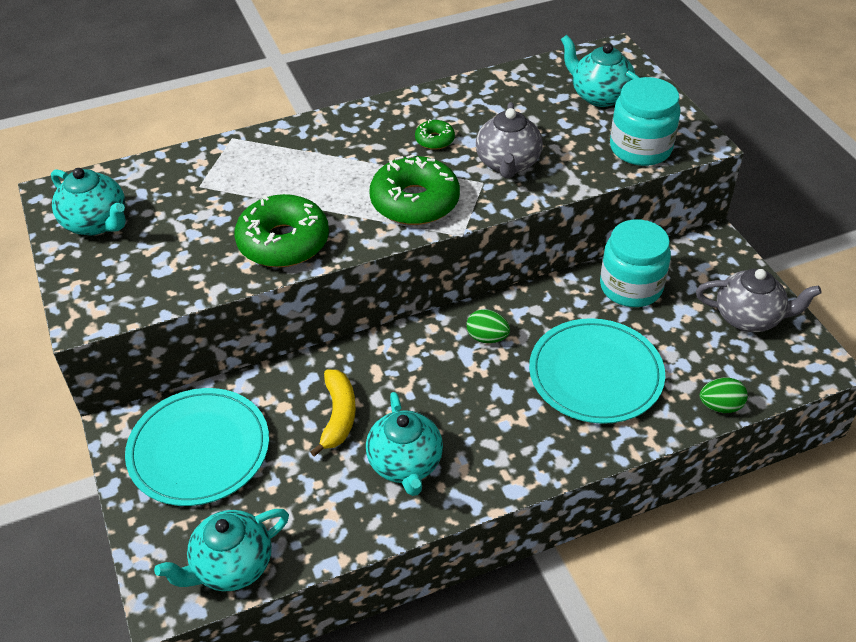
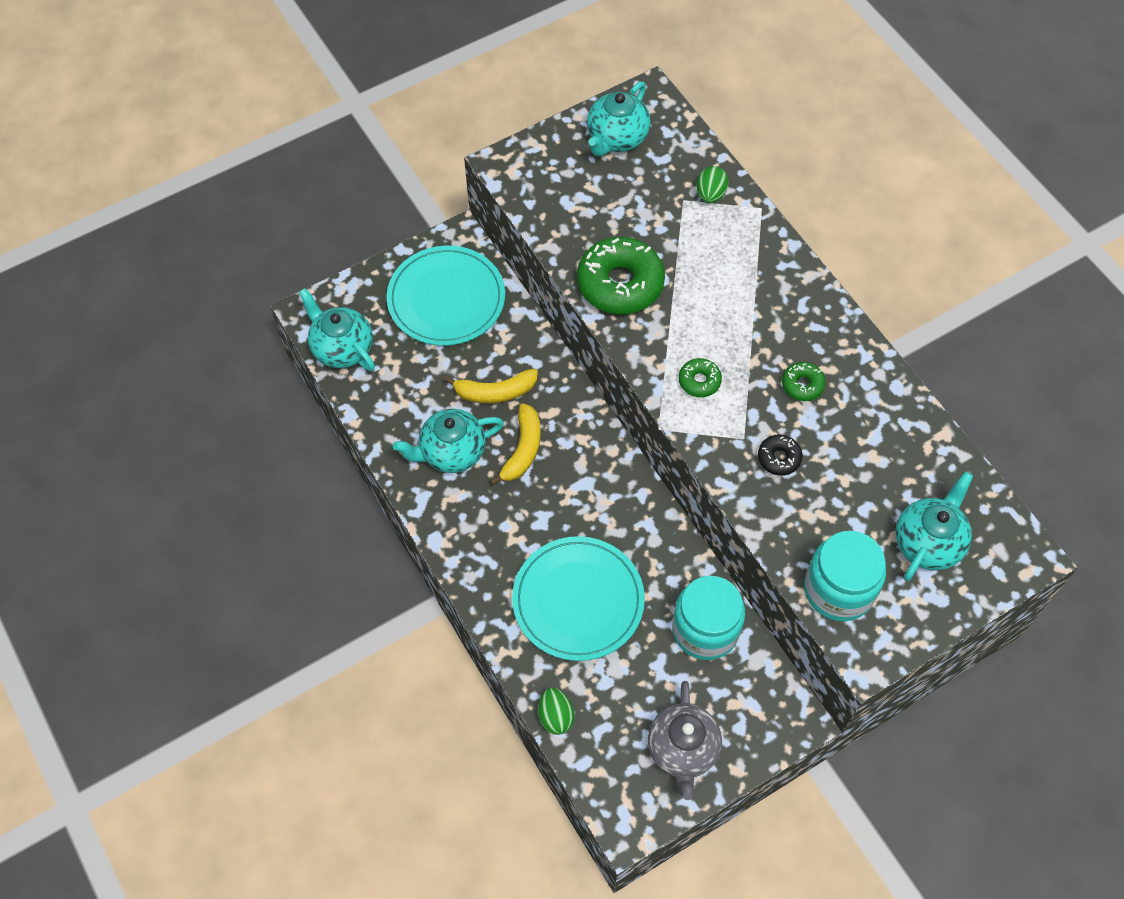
camera: 80 degrees right, 15 degrees up
(415, 202) = (699, 381): green donut -> green donut, size x0.47
(416, 400) = (523, 450): none -> yellow banana
(487, 338) = (608, 500): green egg -> green egg (710, 194)
(507, 164) = (779, 458): grey teapot -> black donut

